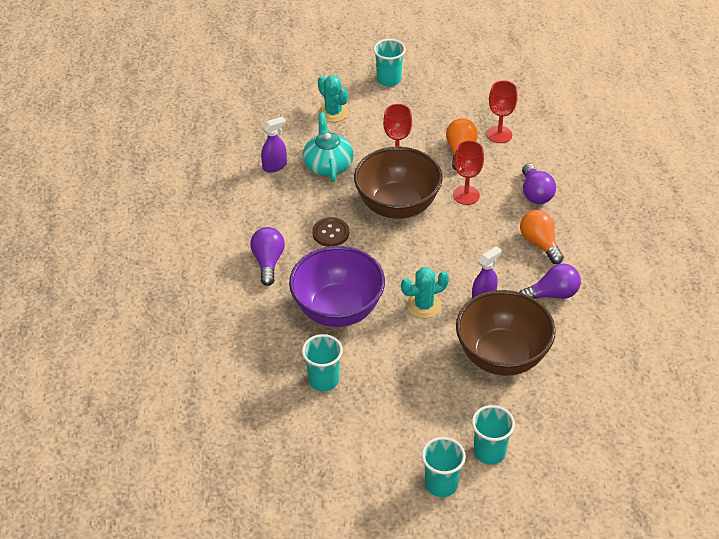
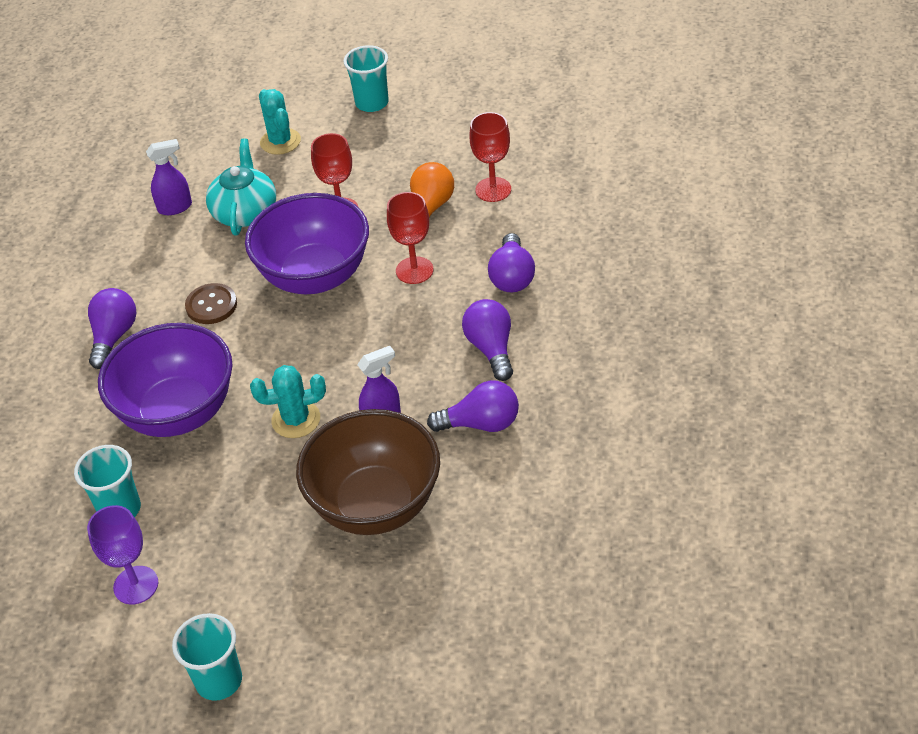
camera: 15 degrees right, 0 degrees up
(357, 429) = (136, 585): none -> purple goblet
(397, 206) = (315, 276): brown bowl -> purple bowl
(489, 452) = (304, 643): turquoise cup -> none
(540, 243) = (491, 349): orange light bulb -> purple light bulb

